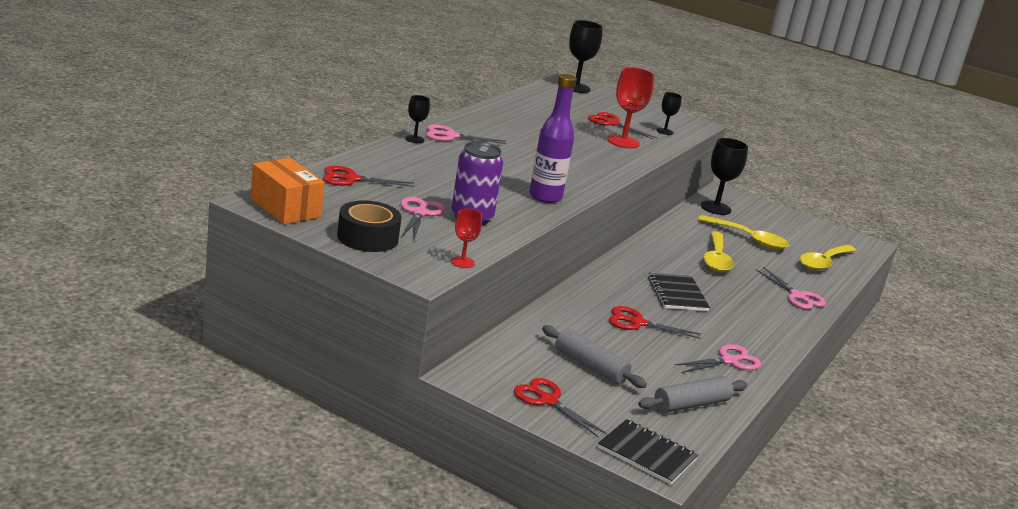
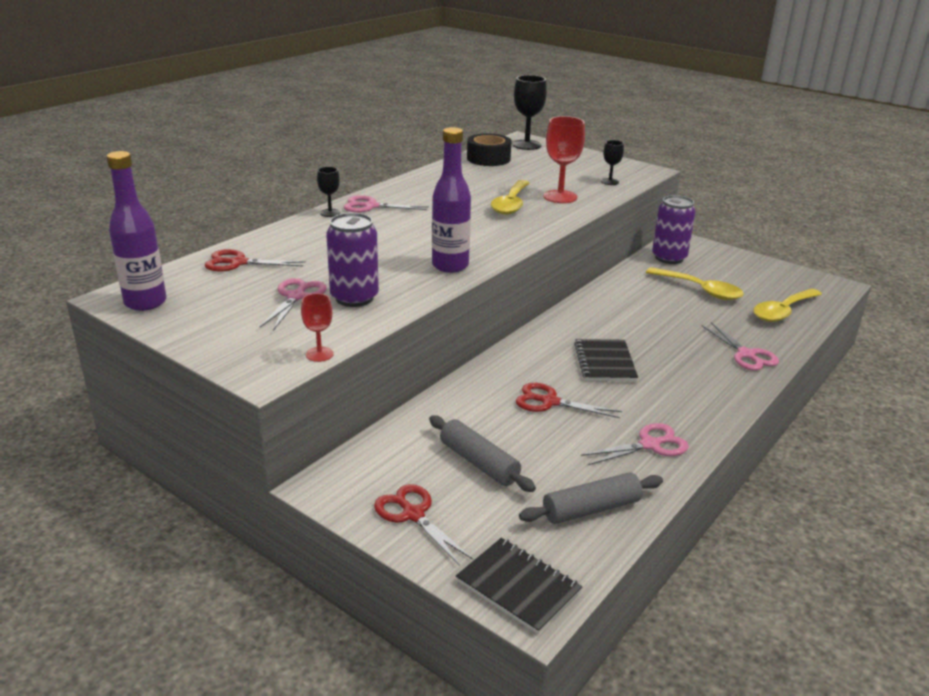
camera: 10 degrees right, 5 degrees up
(285, 208) = (145, 302): orange box -> purple bottle
(367, 238) = (221, 331): black tape -> black tape (488, 158)
(612, 123) = (554, 178): red scissors -> none
(715, 208) = (669, 258): black goblet -> purple can
(716, 259) = (658, 316): yellow spoon -> yellow spoon (511, 204)

